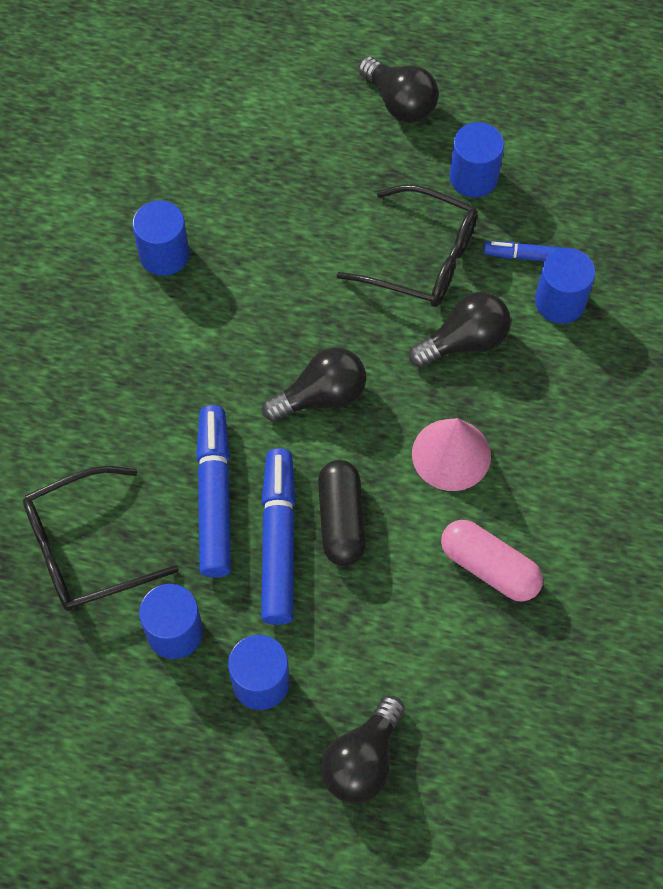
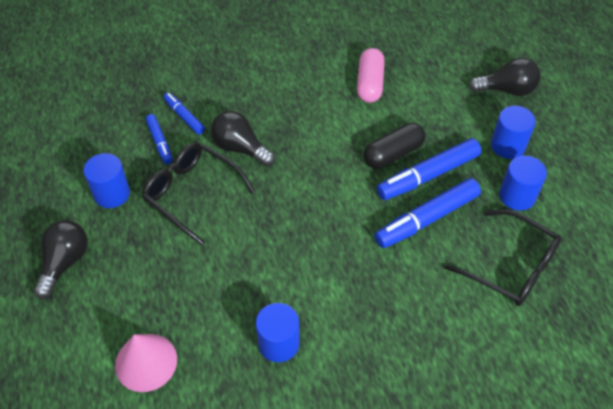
camera: 120 degrees left, 10 degrees down
(321, 397) = (324, 199): black light bulb -> none
(421, 258) = (192, 193): black glasses -> black glasses turned 45 degrees counterclockwise
(451, 454) = (317, 124): pink cone -> pink cone (146, 362)
(560, 302) = (184, 116): blue cylinder -> blue marker

